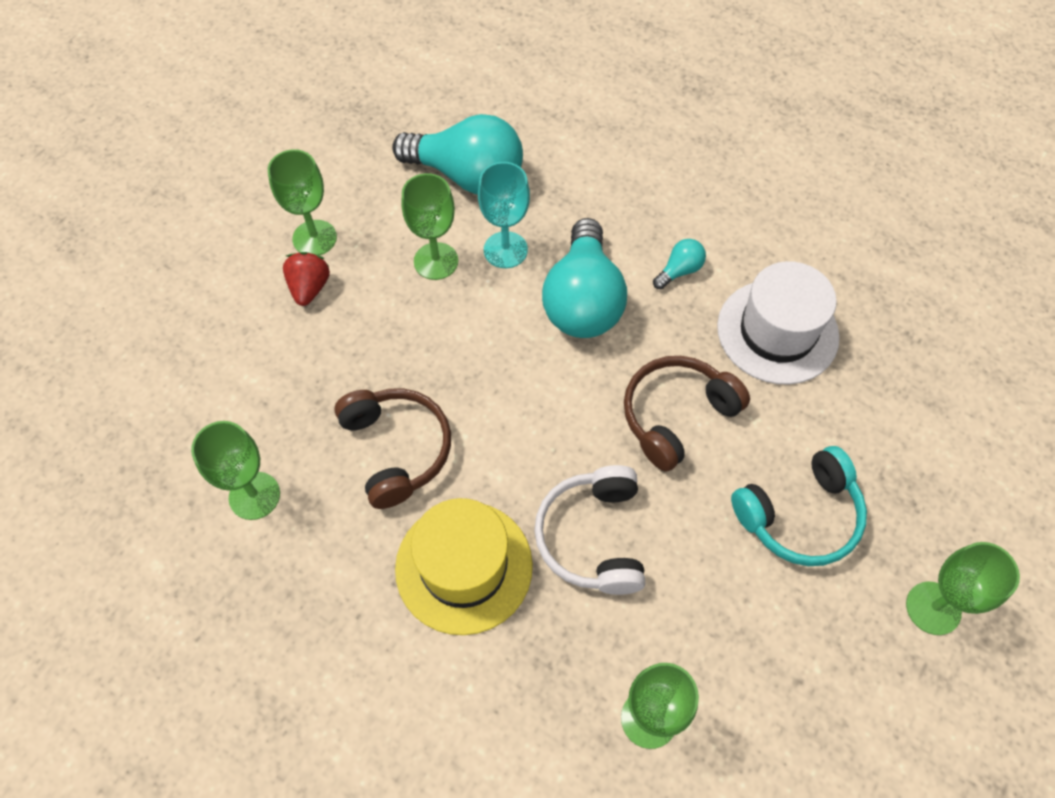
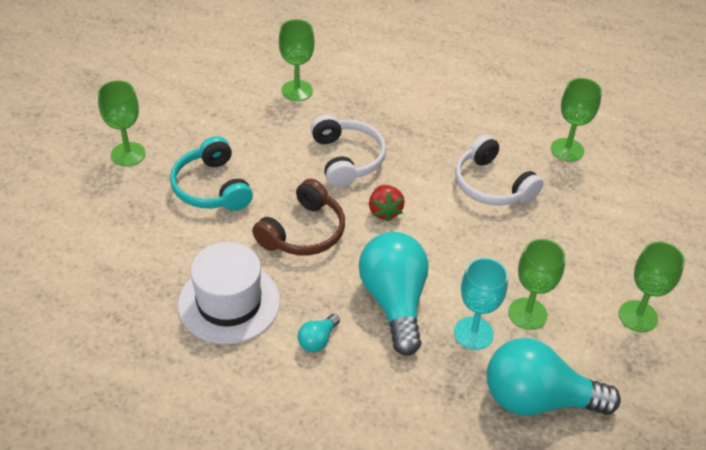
camera: 165 degrees right, 15 degrees down
(309, 288) = (615, 276): red strawberry -> red strawberry (384, 211)
(396, 449) = (492, 185): brown headphones -> white headphones
(464, 566) = (422, 135): yellow hat -> none
(800, 515) = (212, 187): turquoise headphones -> turquoise headphones turned 75 degrees counterclockwise

